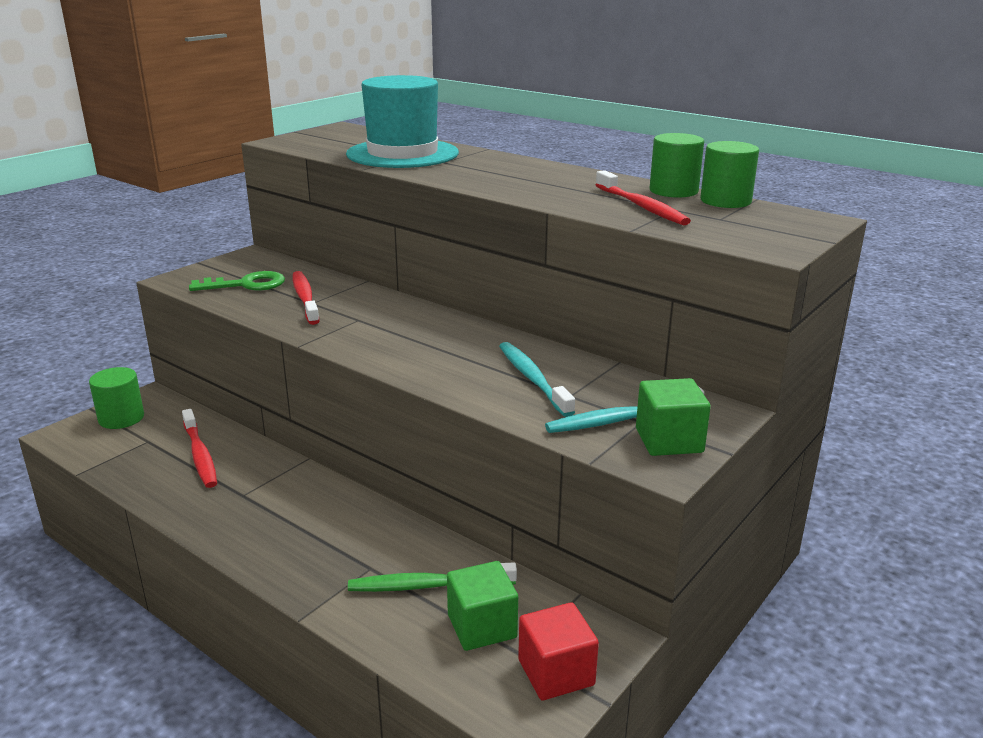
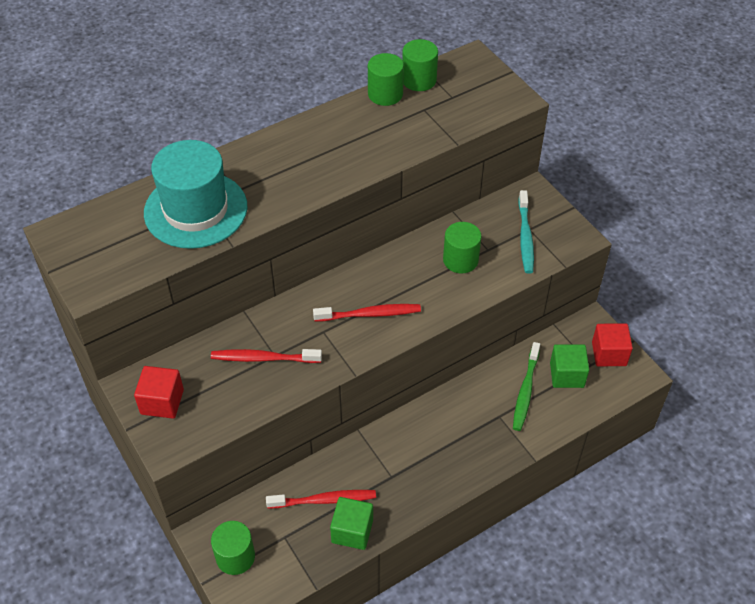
camera: 70 degrees left, 25 degrees up
(233, 268) = (162, 402): none -> red cube
(246, 284) = (210, 395): green key -> none
(532, 379) = (460, 260): turquoise toothbrush -> green cylinder
(641, 206) = (413, 122): red toothbrush -> red toothbrush (370, 314)
(669, 440) = (554, 226): green cube -> green cube (352, 531)

